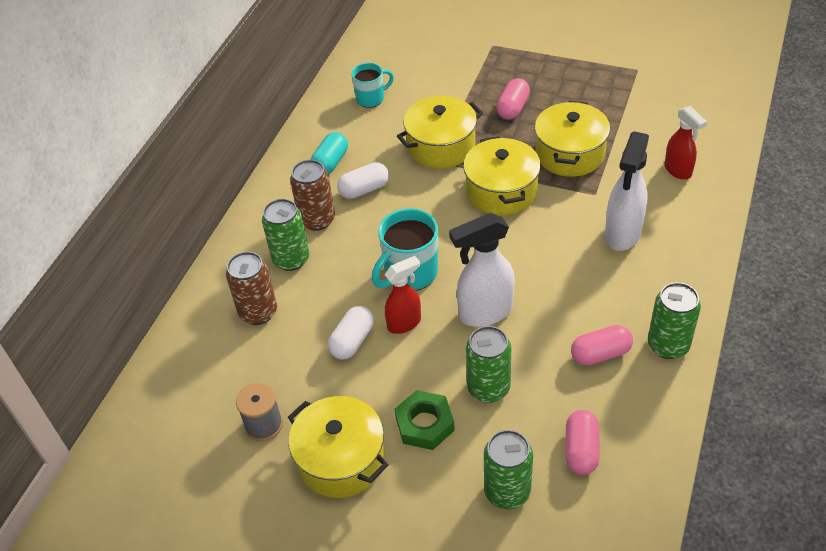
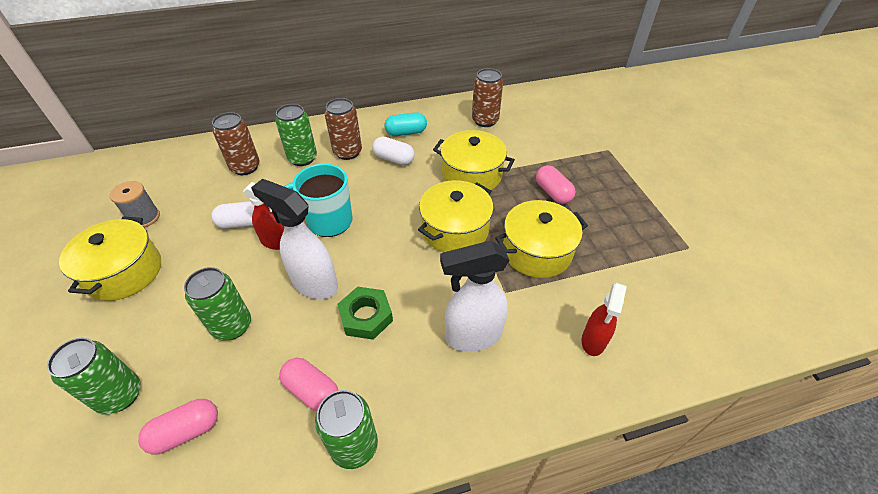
camera: 50 degrees right, 0 degrees up
(371, 98) = (485, 120): turquoise mug -> brown can
(424, 424) = (176, 303): green nut -> green nut (366, 316)
(513, 108) = (553, 193): pink capsule -> pink capsule turned 75 degrees clockwise

